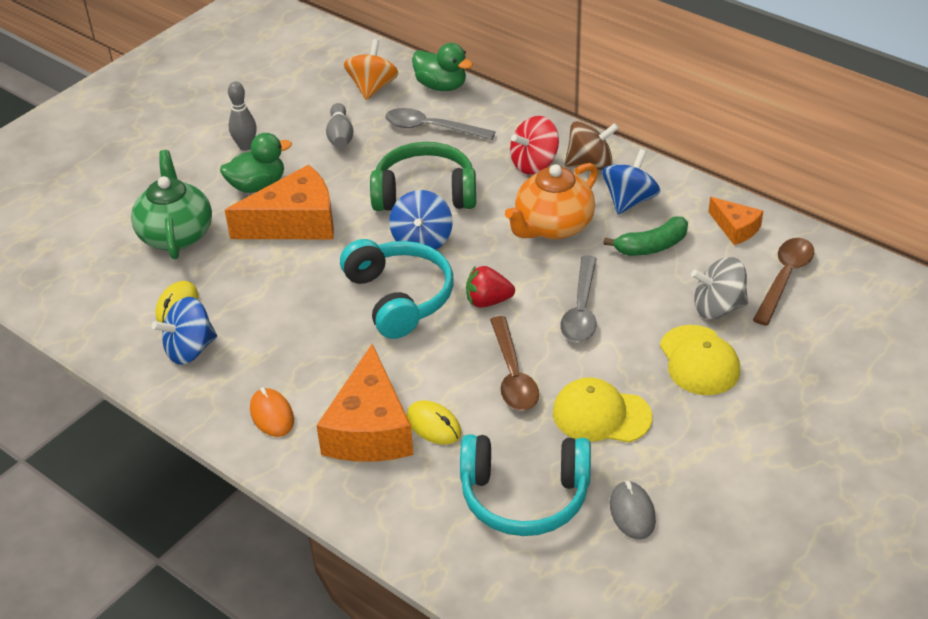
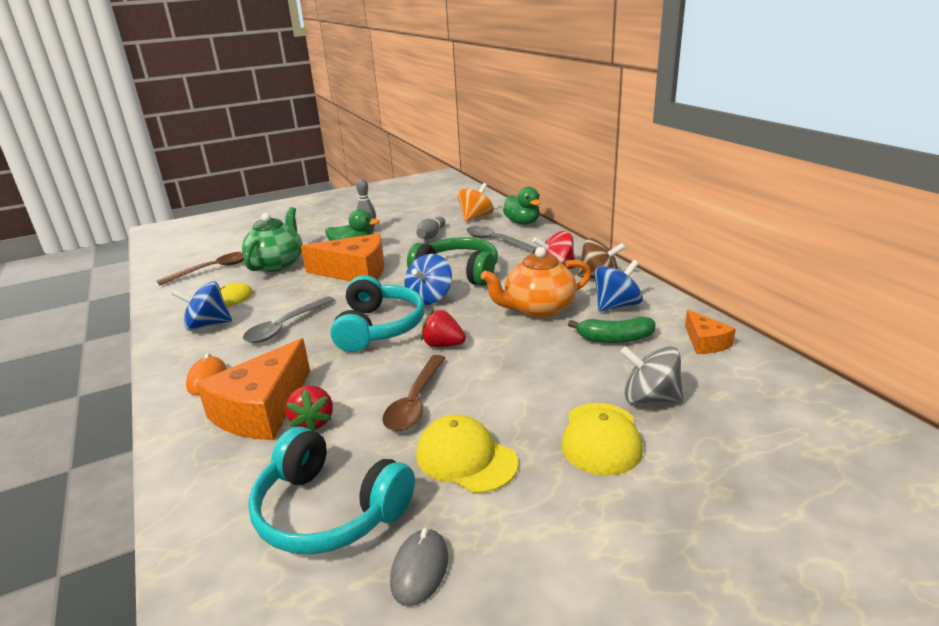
camera: 25 degrees right, 15 degrees down
(434, 425) = (313, 422): yellow mouse -> red strawberry
(581, 309) = (516, 369): grey spoon -> grey spoon (285, 326)
(784, 278) = (736, 391): brown spoon -> brown spoon (212, 269)

